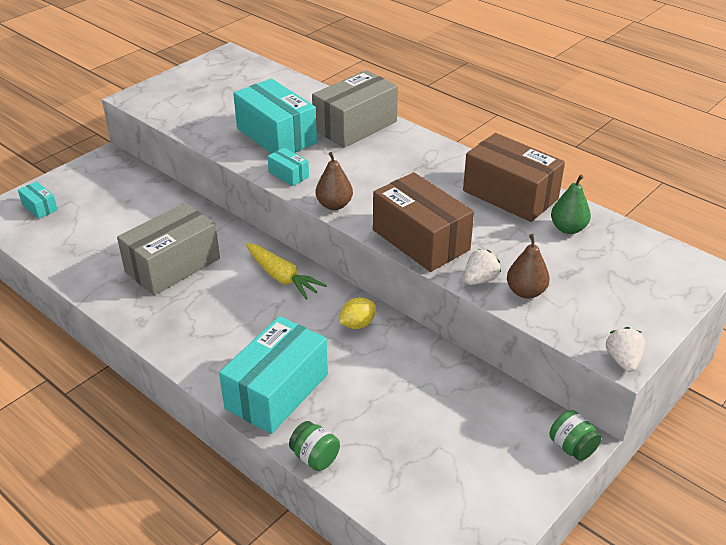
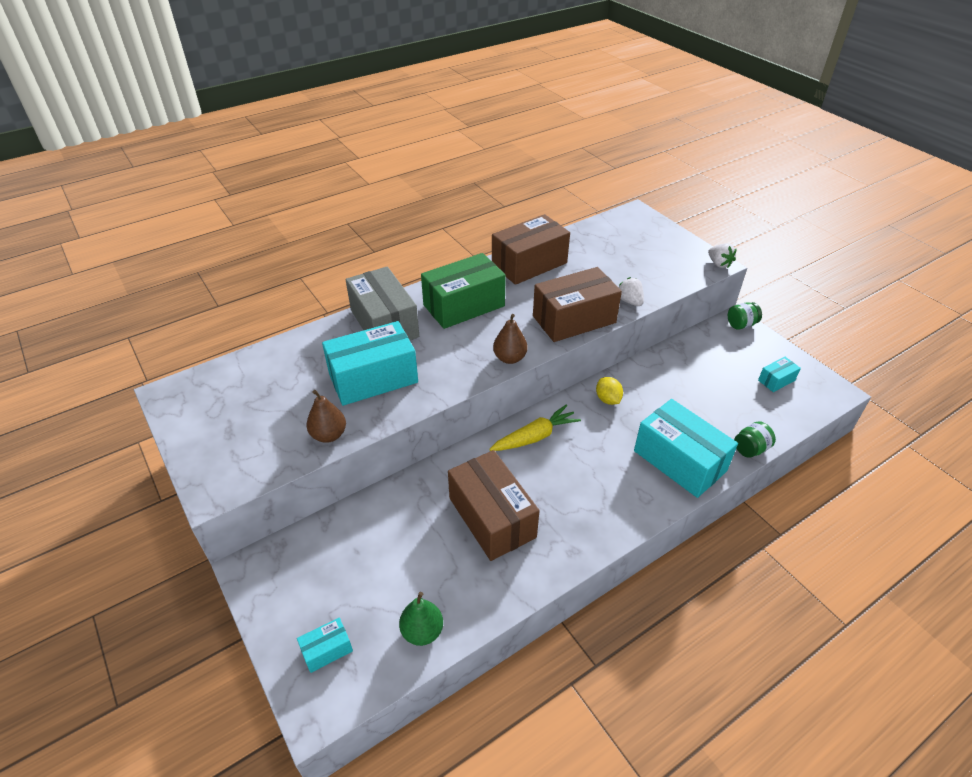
camera: 75 degrees left, 5 degrees up
(172, 265) = (492, 517): grey box -> brown box
(288, 175) = (448, 379): turquoise box -> turquoise box (776, 380)
(406, 164) = (464, 305): none -> green box
(525, 292) = (647, 284): brown pear -> brown pear (329, 435)
(568, 228) = (579, 249): green pear -> green pear (422, 631)
(623, 360) = (719, 264): white strawberry -> white strawberry turned 135 degrees counterclockwise

